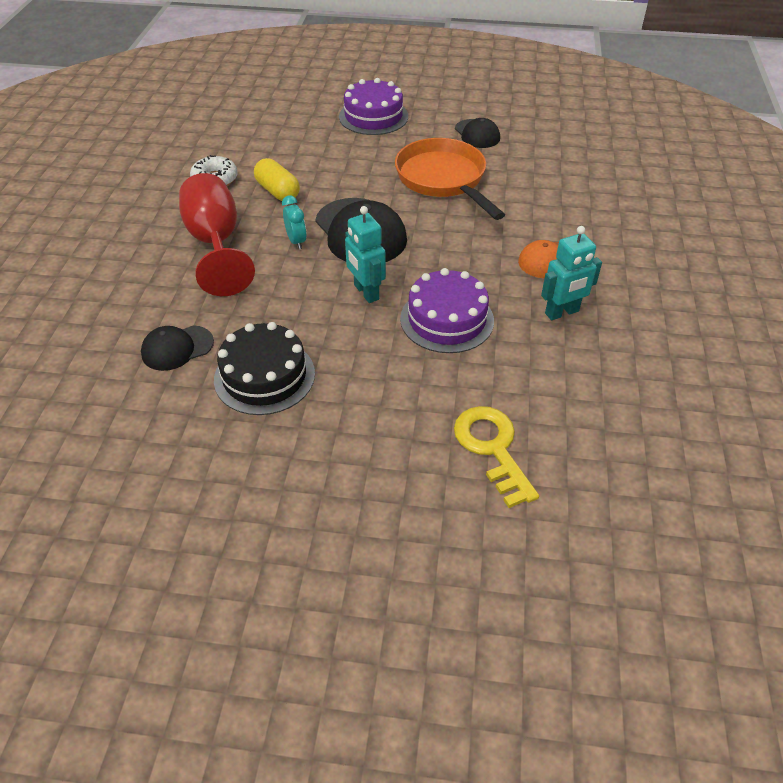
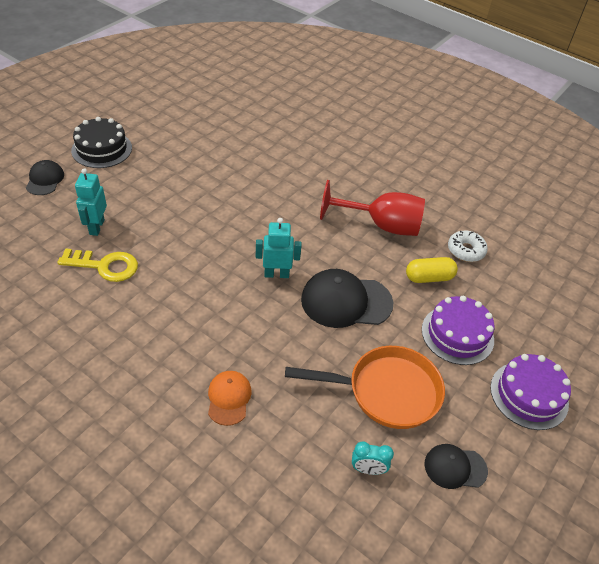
camera: 115 degrees right, 0 degrees up
(177, 348) = (291, 181): black cap -> black cap (45, 180)
(264, 376) = (240, 204): black cake -> black cake (102, 149)
(296, 241) = (357, 263): turquoise clock -> turquoise clock (368, 469)
(447, 319) = (218, 301): purple cake -> purple cake (457, 334)
(562, 312) = (169, 368): turquoise robot -> turquoise robot (96, 227)

